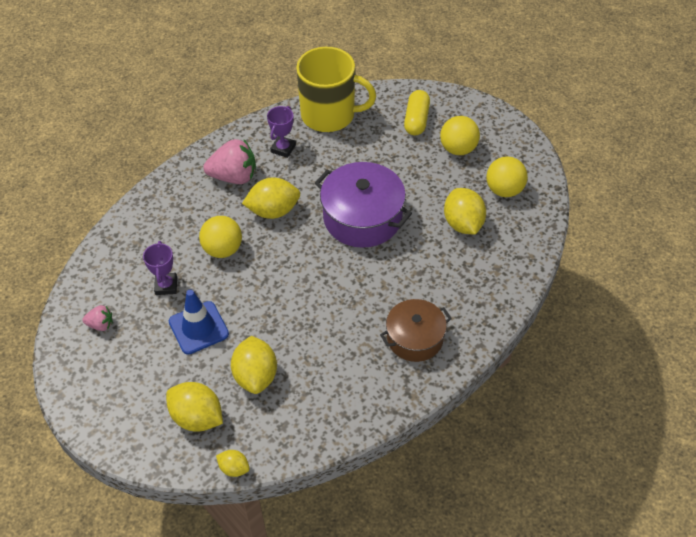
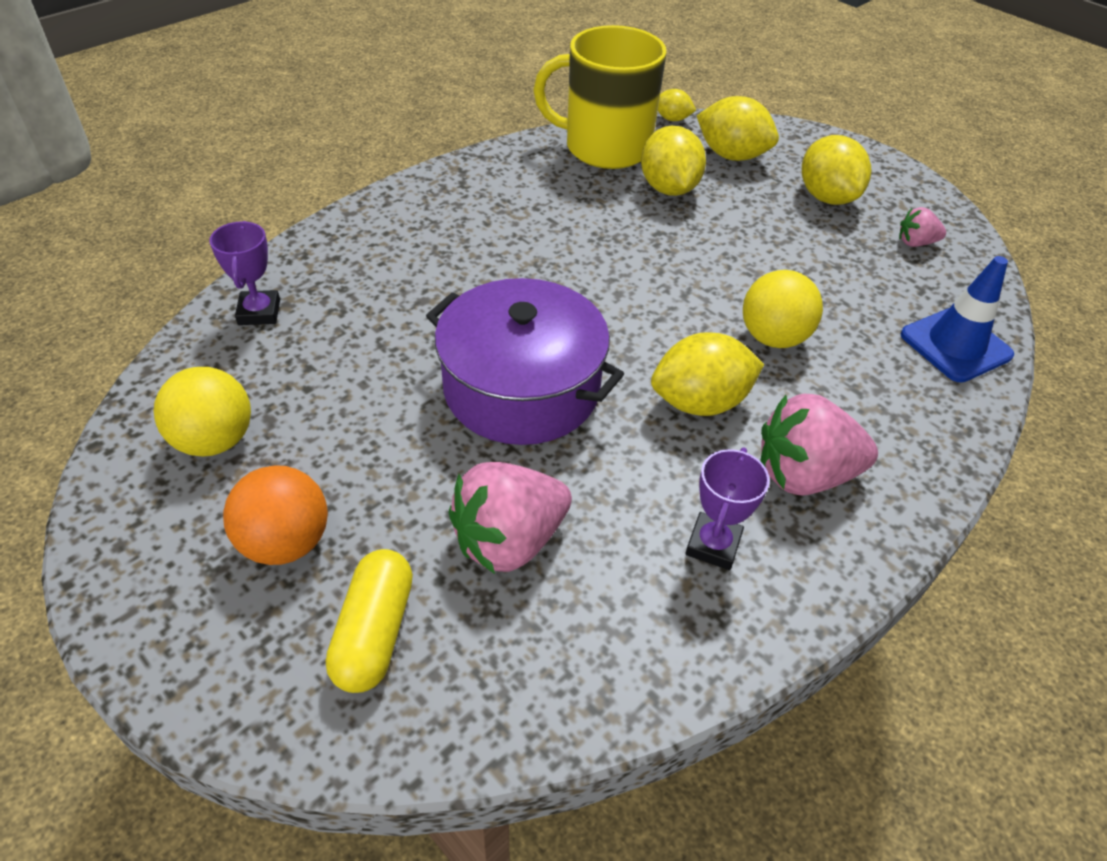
camera: 175 degrees right, 5 degrees down
(166, 286) = (844, 287): purple trophy -> purple trophy (259, 312)
(198, 328) = (768, 237): blue traffic cone -> blue traffic cone (955, 345)
(330, 115) = (610, 650): yellow mug -> yellow mug (605, 147)
(367, 150) = (509, 540): none -> pink strawberry
(415, 338) = (444, 221): brown pot -> none
(458, 149) = (286, 542): yellow ball -> orange ball
(463, 224) = (325, 375): yellow lemon -> yellow lemon (826, 197)

